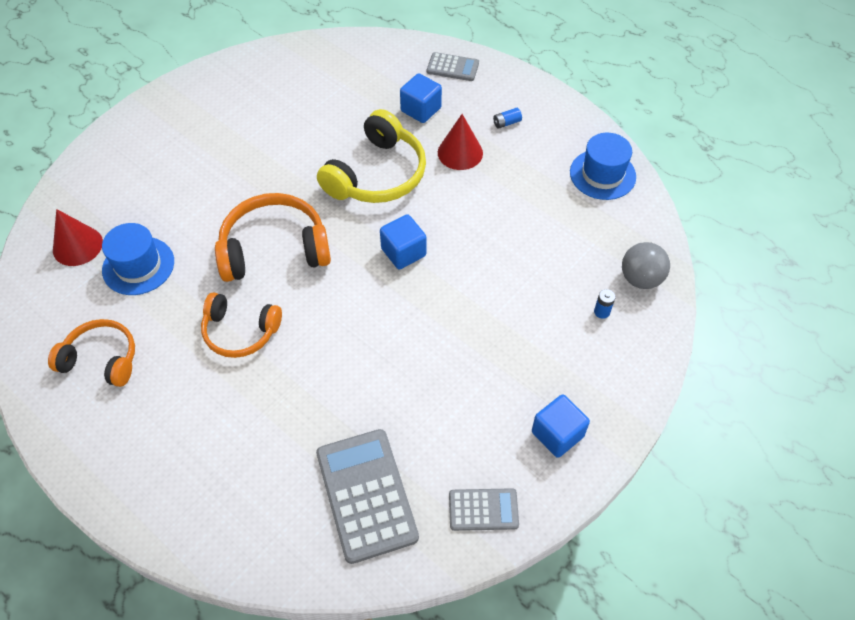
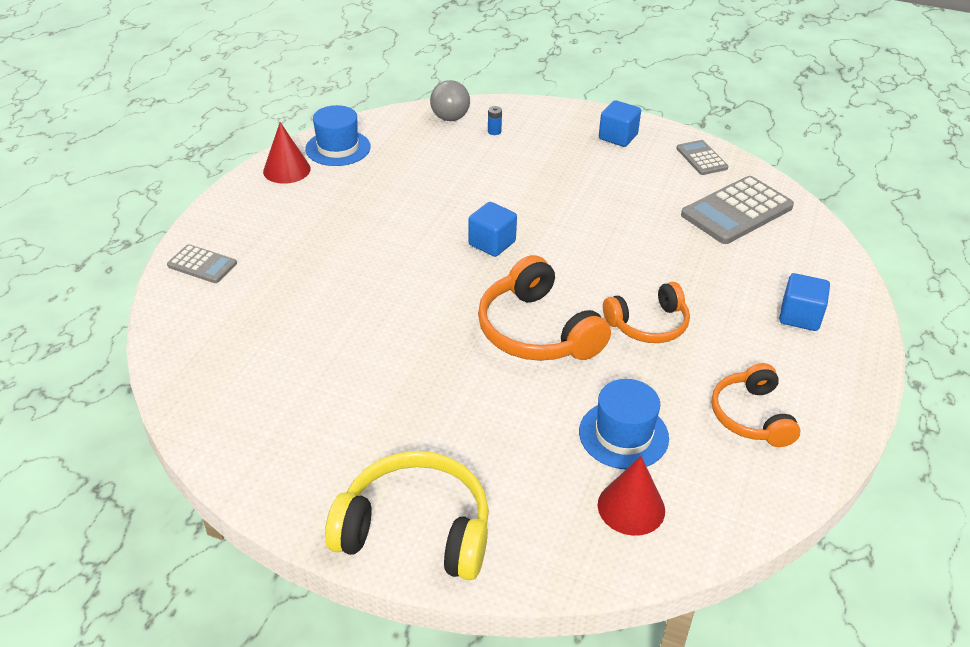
camera: 110 degrees left, 15 degrees down
(240, 331) = (648, 324): orange headphones -> orange headphones turned 75 degrees clockwise
(376, 174) = (397, 284): yellow headphones -> yellow headphones (415, 530)
(421, 109) = (283, 274): blue cube -> blue cube (799, 316)
(452, 67) = (202, 265): grey calculator -> grey calculator turned 120 degrees clockwise
(460, 152) = (341, 234): red cone -> red cone (286, 170)
(506, 123) = (285, 212): blue battery -> none

